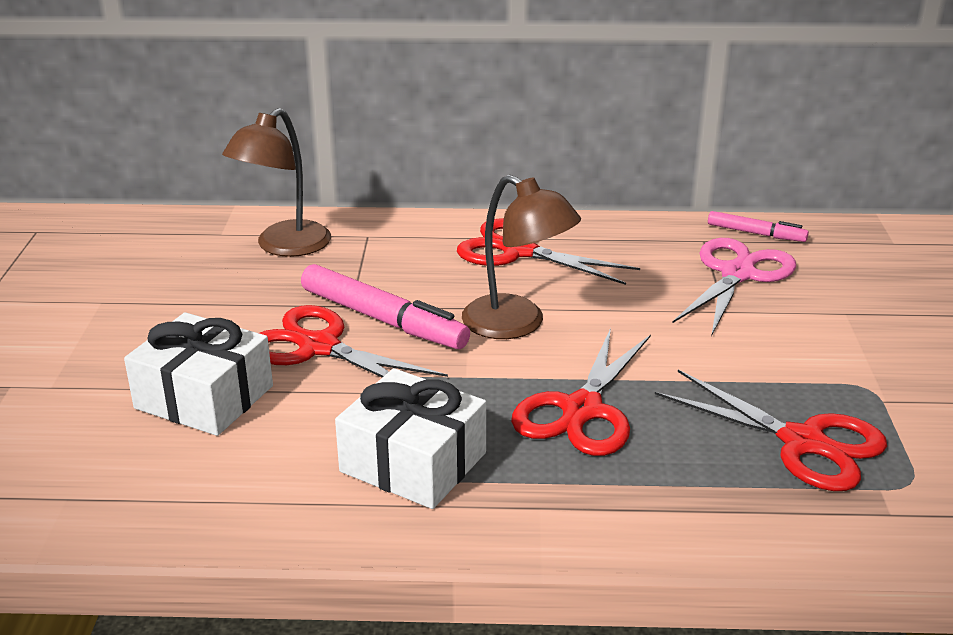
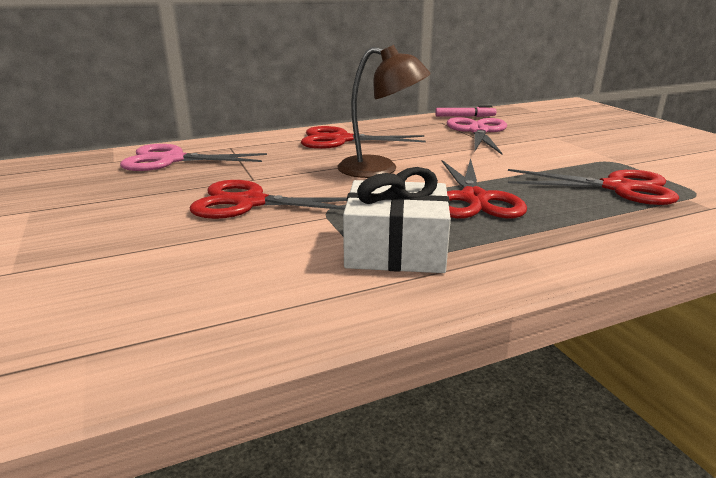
camera: 25 degrees left, 5 degrees down
(204, 397) = (178, 248): white gift -> none
(284, 246) = (171, 160): brown lamp -> pink scissors
(383, 319) = (285, 181): pink marker -> none

